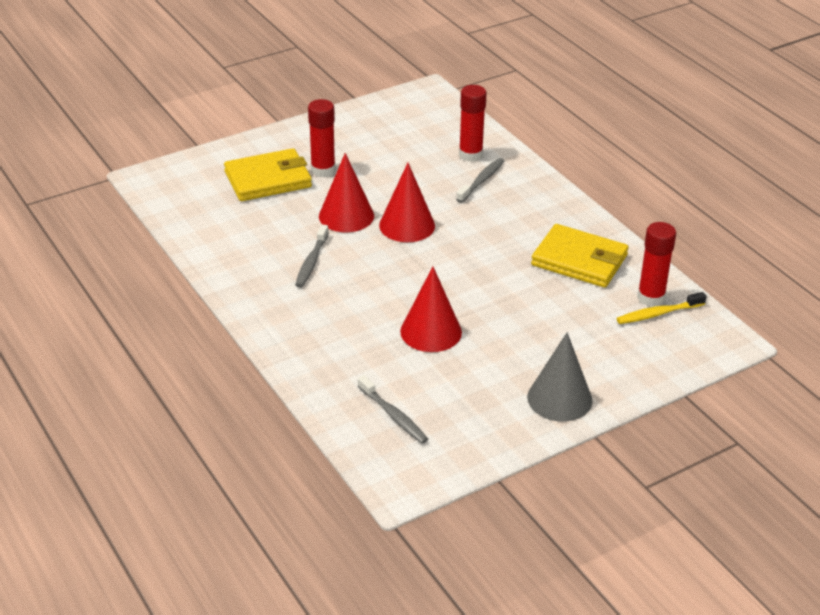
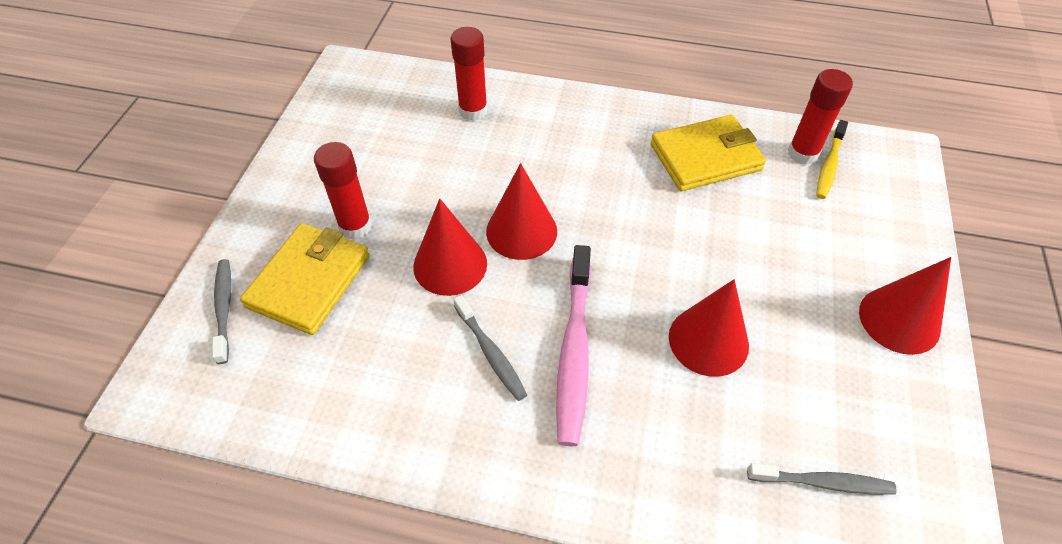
camera: 45 degrees left, 15 degrees up
(353, 288) = (574, 351): none -> pink toothbrush
(482, 181) = (519, 132): grey toothbrush -> grey toothbrush (224, 308)
(559, 398) = (899, 320): grey cone -> red cone

